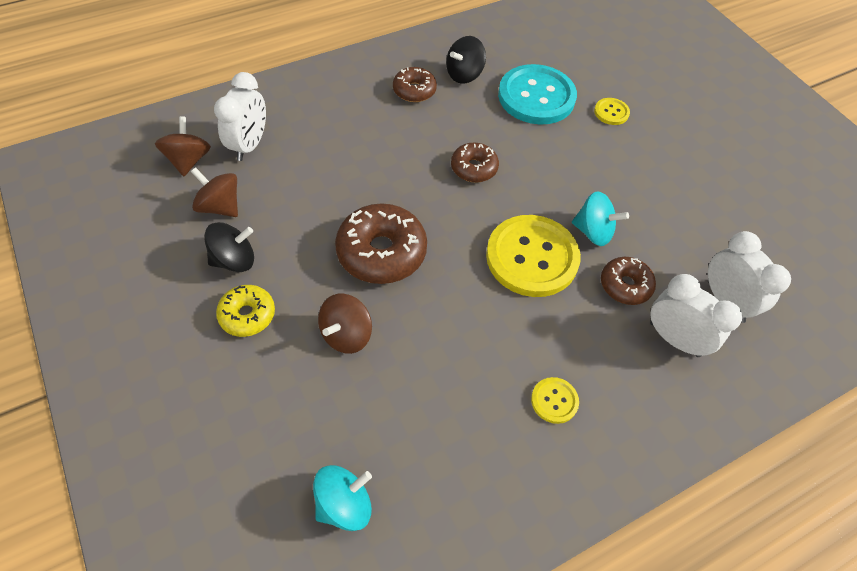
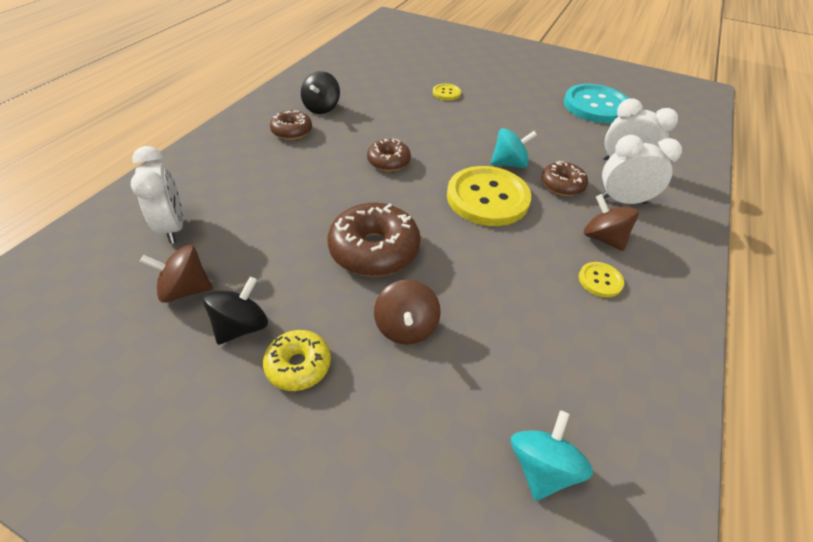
camera: 35 degrees left, 10 degrees down
(189, 160) = (114, 267): brown spinning top -> brown spinning top (603, 238)
(536, 97) = (388, 102): turquoise button -> turquoise button (596, 106)

